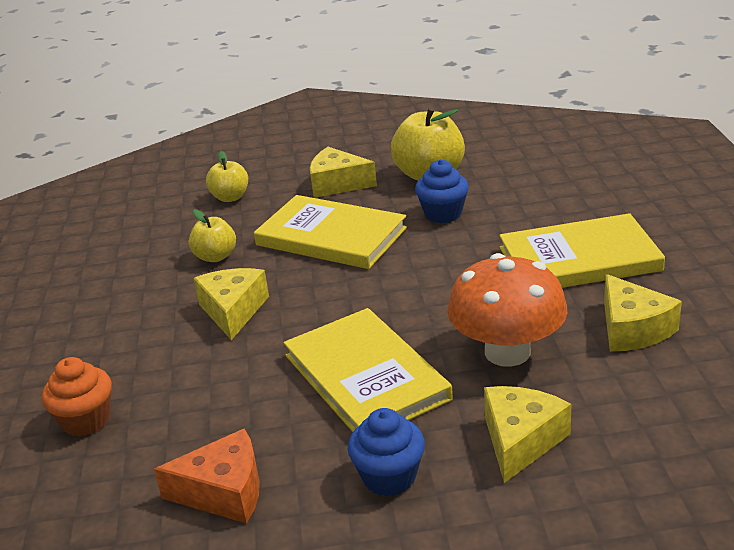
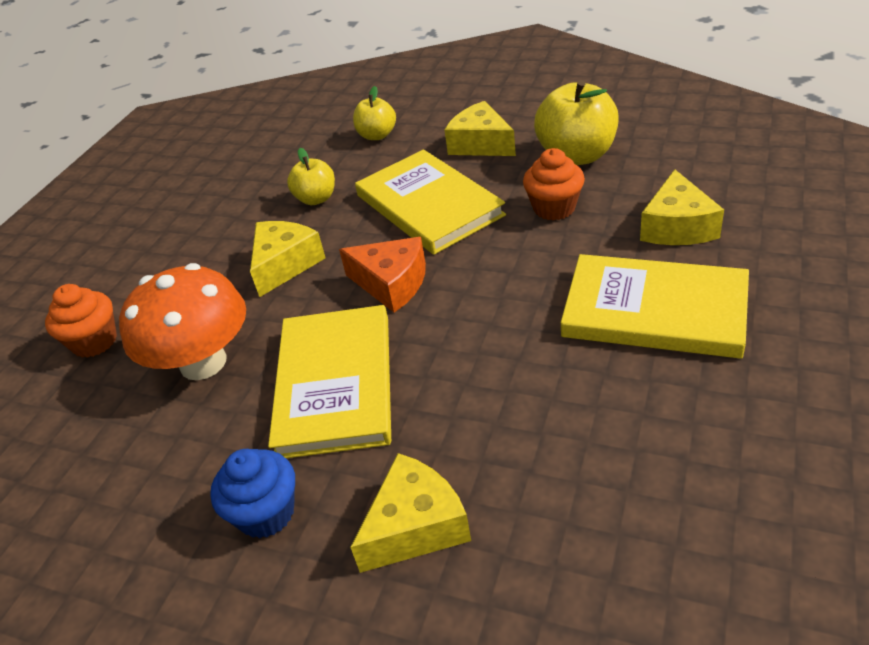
camera: 30 degrees right, 10 degrees up
(224, 492) = (129, 465): orange cheese -> orange cheese (391, 284)
(443, 214) = (554, 208): blue cupcake -> orange cupcake
(507, 352) = (487, 406): orange mushroom -> orange mushroom (203, 362)
(632, 329) = (644, 427): yellow cheese -> yellow cheese (677, 226)

